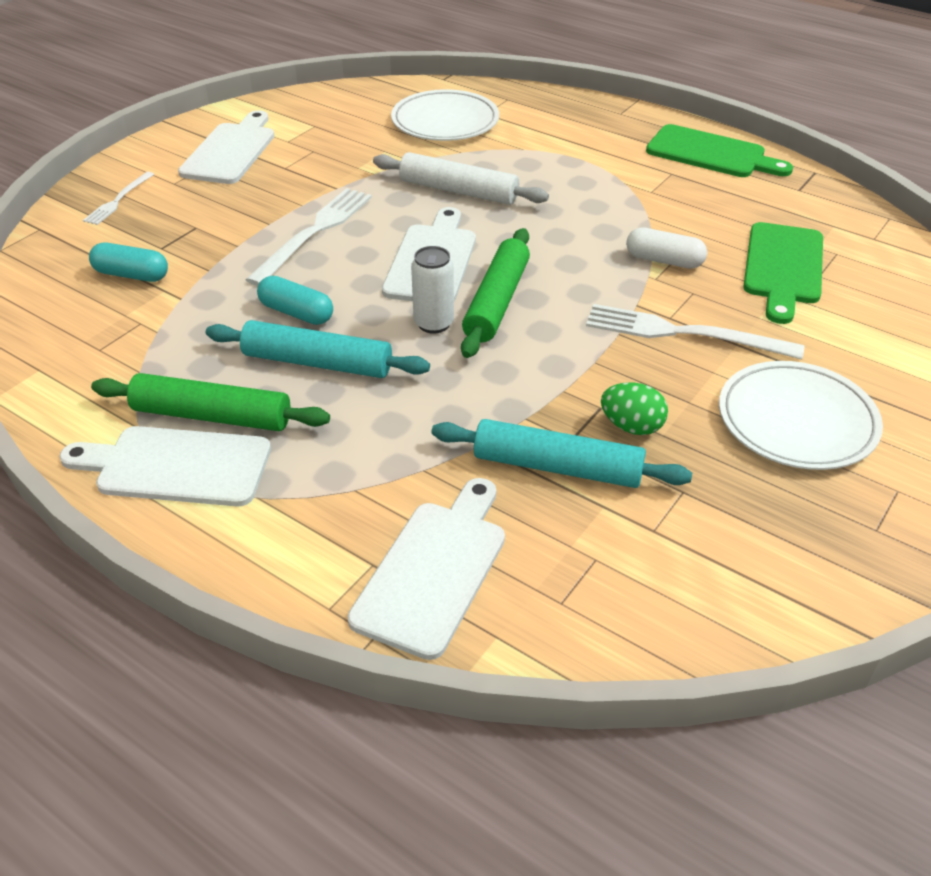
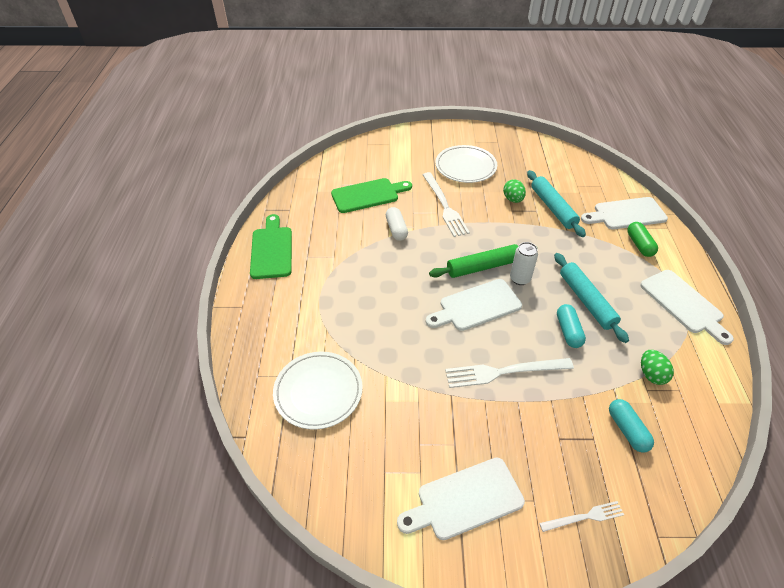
camera: 125 degrees left, 5 degrees up
(148, 340) = (651, 374): none -> green egg
(212, 415) = (652, 313): green rolling pin -> none
(341, 519) = (639, 245): none -> green capsule
(458, 191) = (401, 333): white rolling pin -> none

